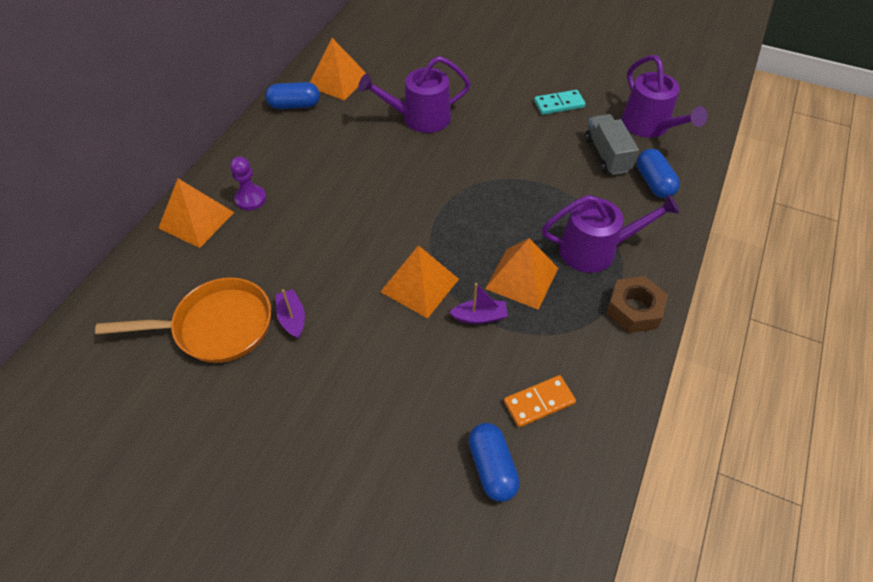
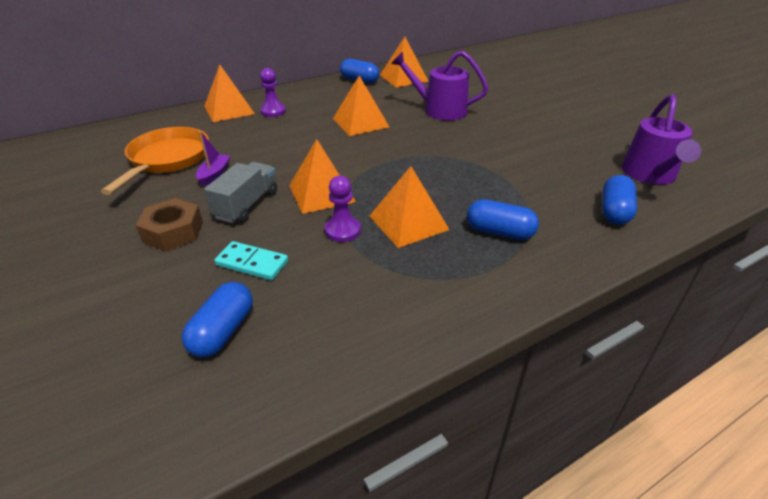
camera: 35 degrees right, 15 degrees down
(217, 327) = (167, 160): orange pan -> orange pan turned 105 degrees counterclockwise
(361, 172) = (360, 122): none -> orange pyramid
(480, 317) = (343, 230): purple boat -> purple pawn
(539, 402) = (319, 309): orange domino -> none
(559, 104) = (569, 136): turquoise domino -> turquoise domino (252, 263)
(595, 250) = (499, 232): purple watering can -> blue capsule
(607, 155) = (583, 178): grey truck -> grey truck (247, 205)
(634, 309) = (491, 289): brown nut -> brown nut (173, 232)

